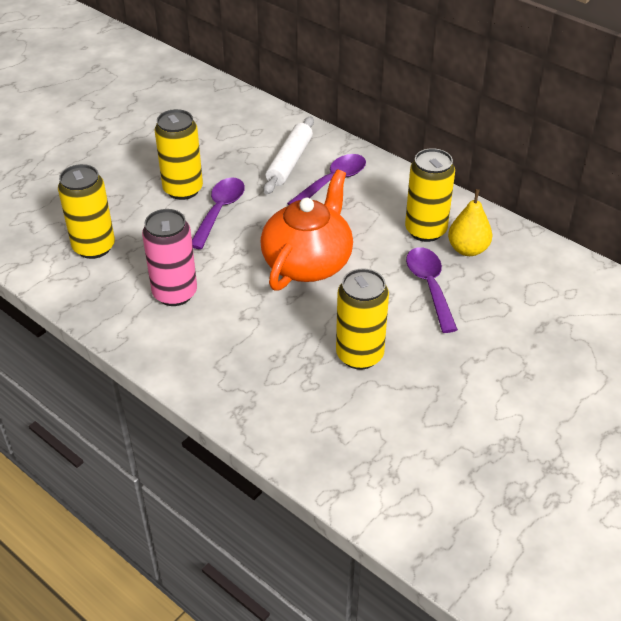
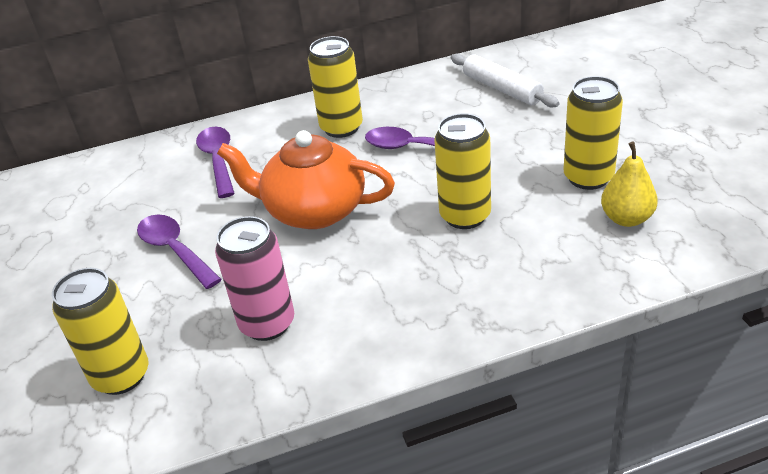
camera: 55 degrees left, 5 degrees down
(183, 189) = (109, 269): yellow can -> yellow can (588, 177)
(289, 162) = (157, 179): white rolling pin -> white rolling pin (502, 89)
(308, 262) = (313, 210): orange teapot -> orange teapot turned 45 degrees counterclockwise
(468, 249) = (387, 113): yellow pear -> yellow pear (626, 218)

